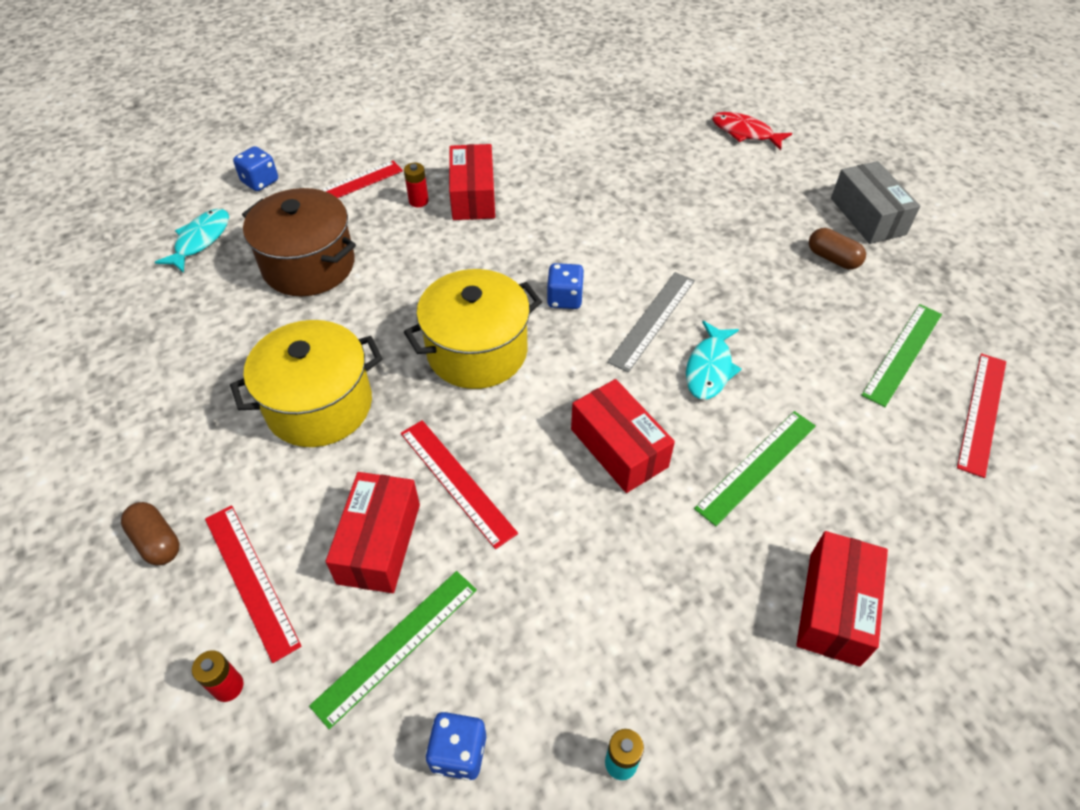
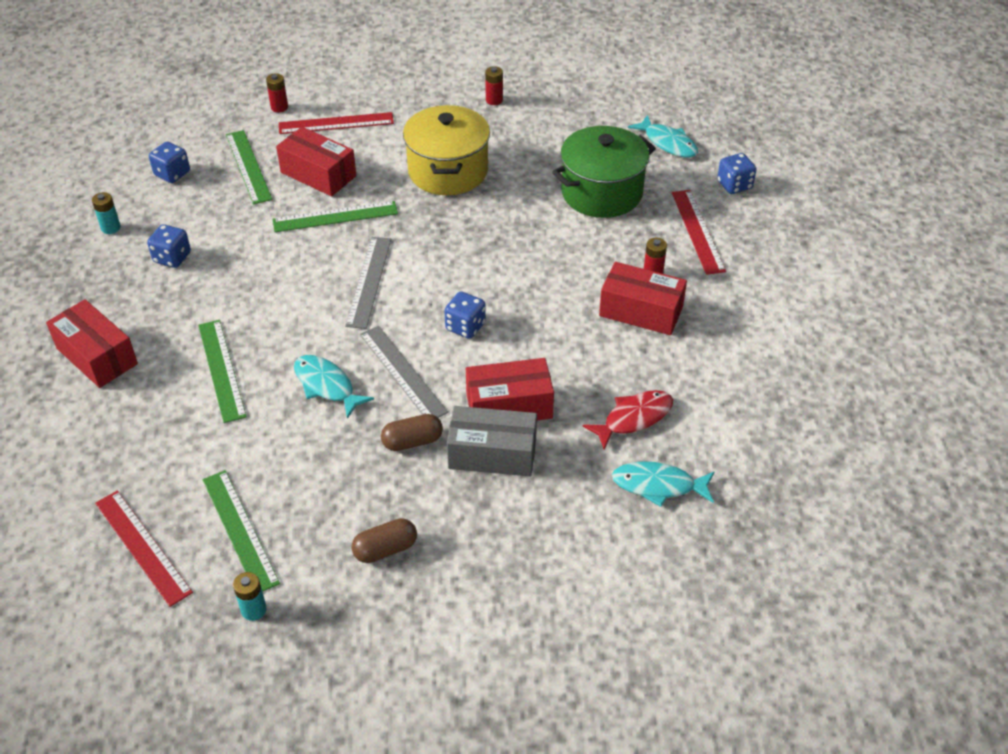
camera: 115 degrees right, 5 degrees down
(146, 415) = (494, 100): none -> red battery
(157, 541) = (391, 94): brown capsule -> brown capsule (412, 441)
(309, 265) = (601, 193): brown pot -> green pot
(457, 481) = (335, 217): red ruler -> green ruler
(477, 351) = (443, 258): yellow pot -> none
(548, 398) = (369, 281): none -> grey ruler
(618, 448) = (297, 302): red box -> red box (509, 406)
(629, 630) = (172, 258): none -> blue dice
(653, 143) = (658, 485): none -> turquoise fish
(745, 133) = (637, 588): red fish -> red fish (633, 418)
(867, 216) = (424, 623): grey box -> grey box (492, 453)
(953, 310) = (253, 610): none -> turquoise battery

